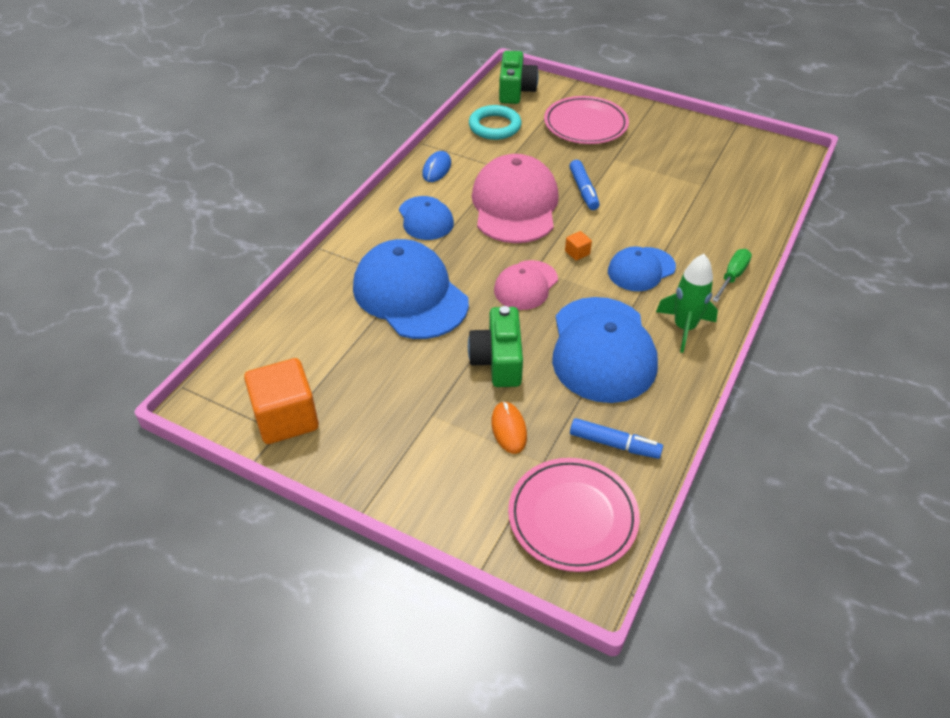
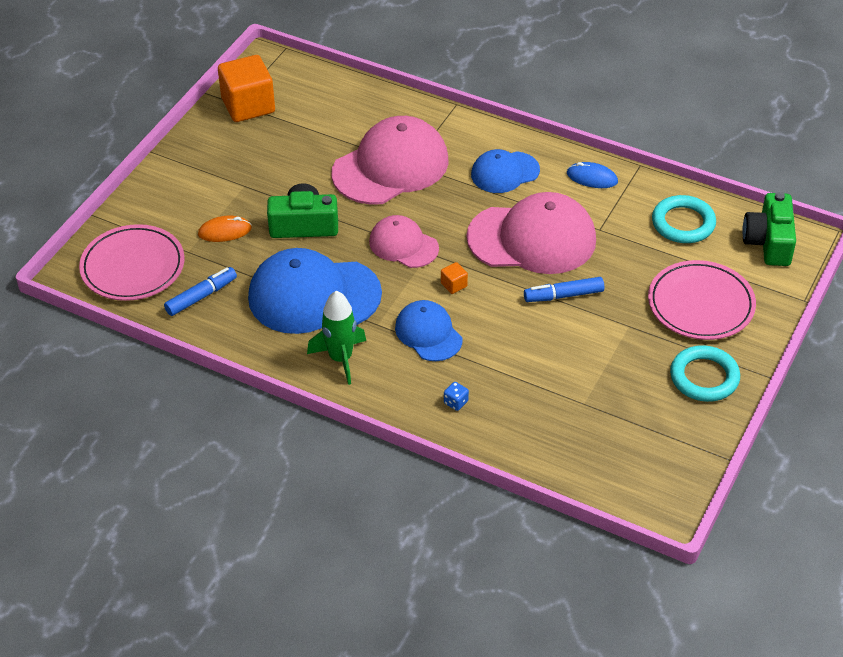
camera: 90 degrees right, 0 degrees up
(410, 294) = (391, 166): blue cap -> pink cap
(515, 90) = (768, 242): green camera -> green camera turned 90 degrees clockwise
(614, 444) = (201, 296): blue marker -> blue marker turned 150 degrees counterclockwise
(661, 128) = (704, 377): none -> turquoise ring
(720, 254) = (456, 402): none -> blue dice
(732, 276) = (418, 408): green screwdriver -> none

